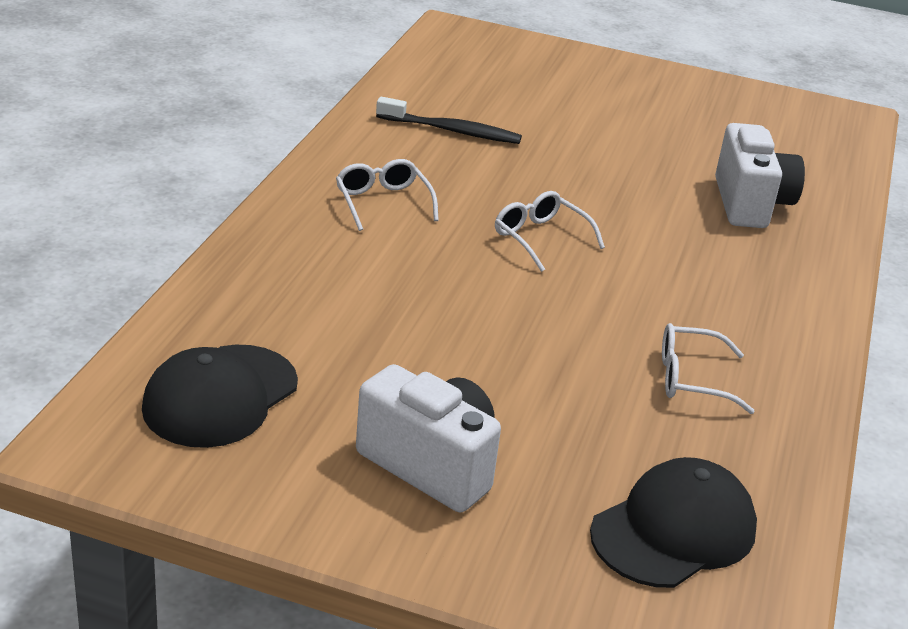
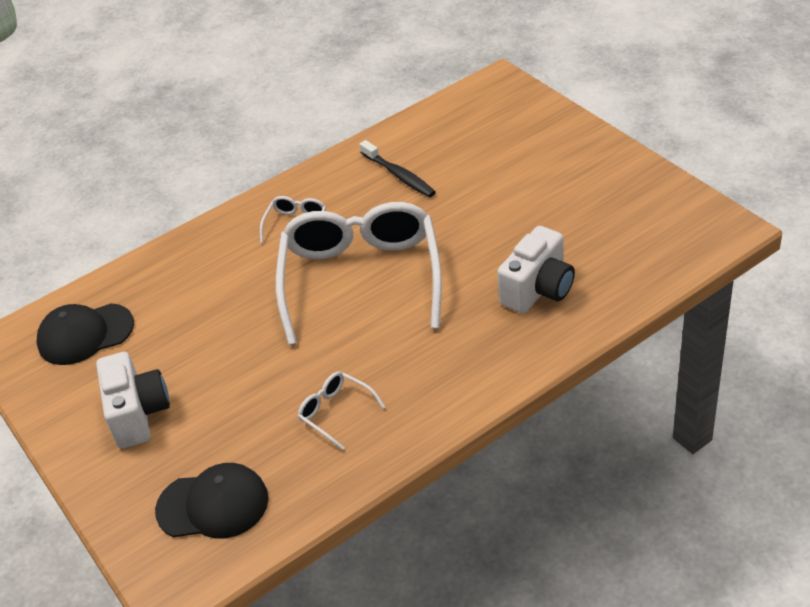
camera: 45 degrees right, 10 degrees up
(540, 238) = (361, 278): white glasses -> white glasses, size x2.46

